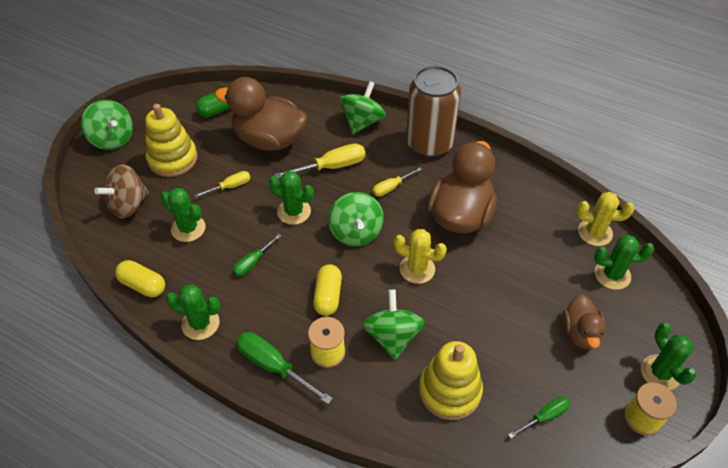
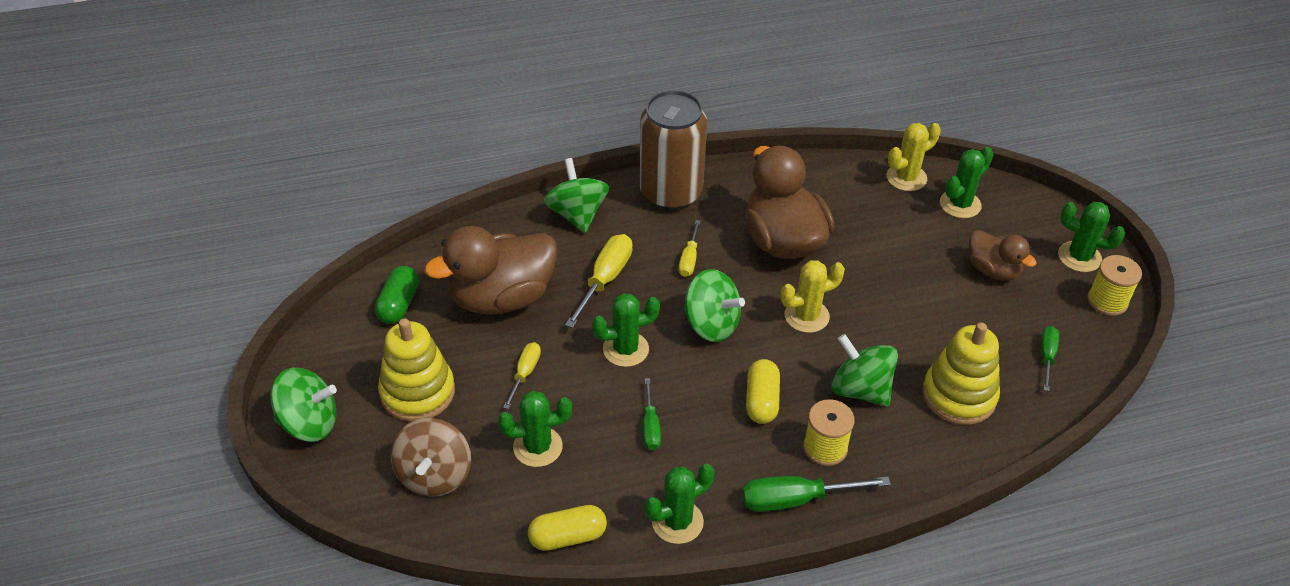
camera: 45 degrees left, 5 degrees down
(328, 296) = (761, 401): yellow capsule -> yellow capsule turned 45 degrees clockwise

